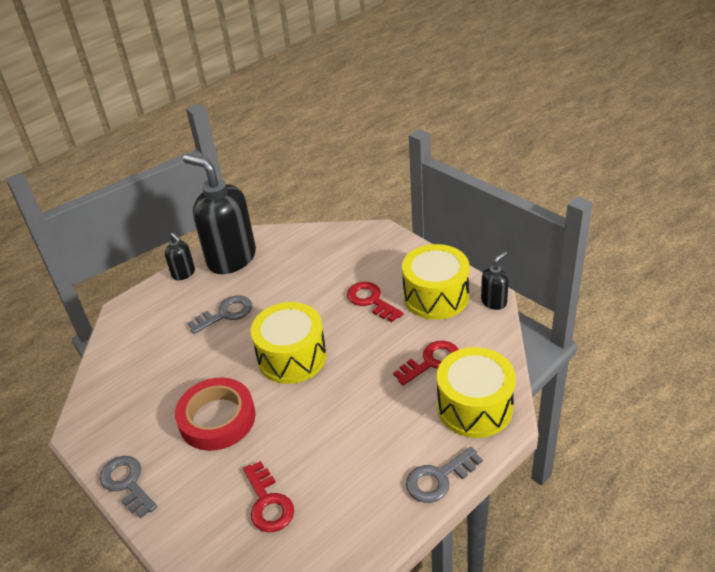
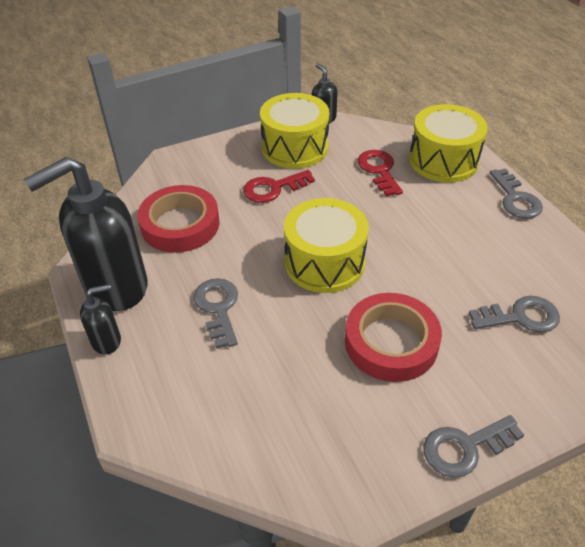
camera: 75 degrees left, 5 degrees up
(268, 503) = (521, 317): red key -> grey key
(305, 265) = (180, 224): none -> red tape

